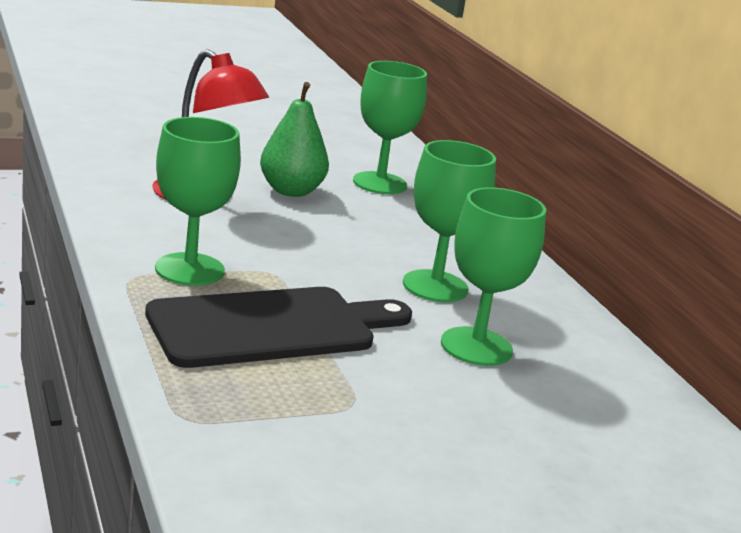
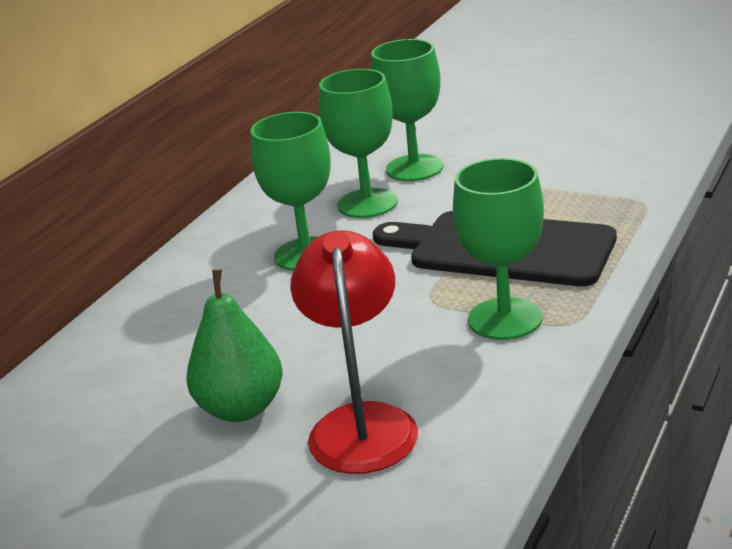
camera: 125 degrees left, 5 degrees up
(380, 183) = (112, 397): green goblet -> green goblet (414, 168)

